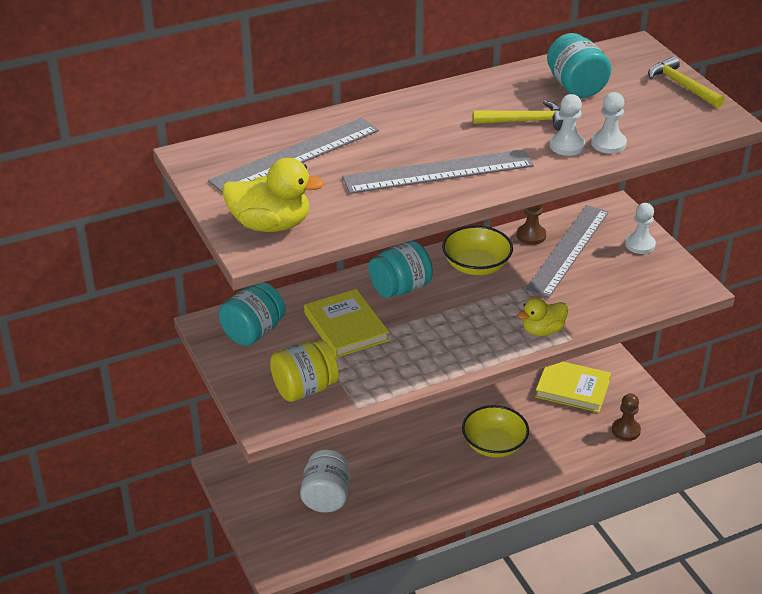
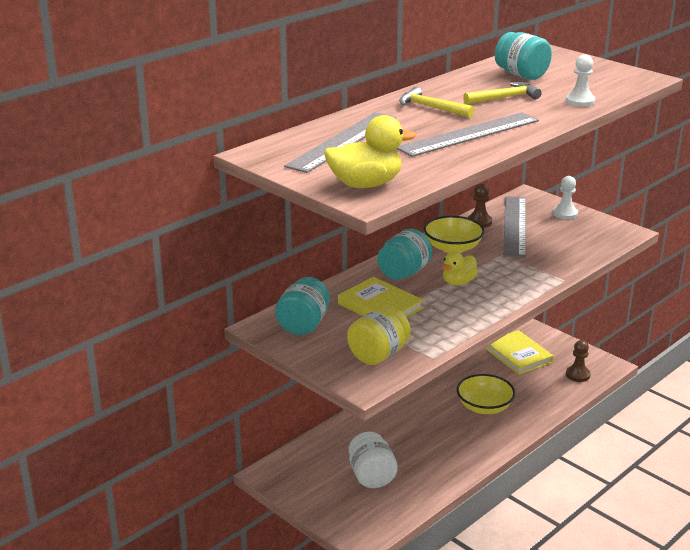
camera: 20 degrees left, 10 degrees down
(542, 330) = (538, 279): yellow duck -> yellow duck (458, 282)
(566, 146) = (550, 106): white pawn -> none
(572, 388) = (518, 355): yellow book -> yellow book turned 60 degrees clockwise
(682, 86) = (597, 65): yellow hammer -> yellow hammer (431, 108)

